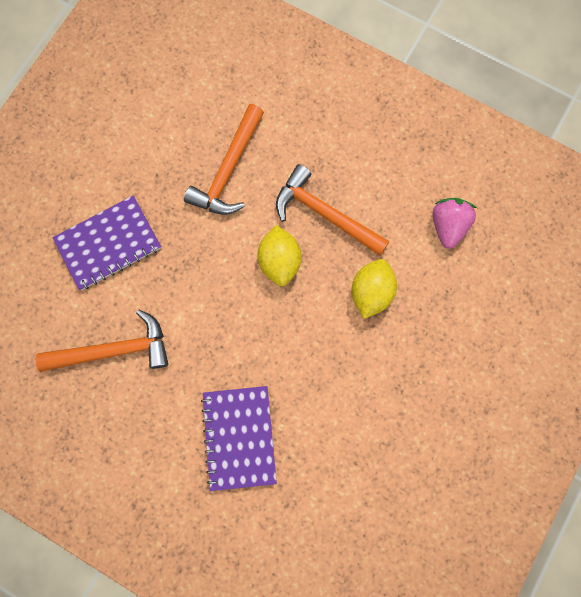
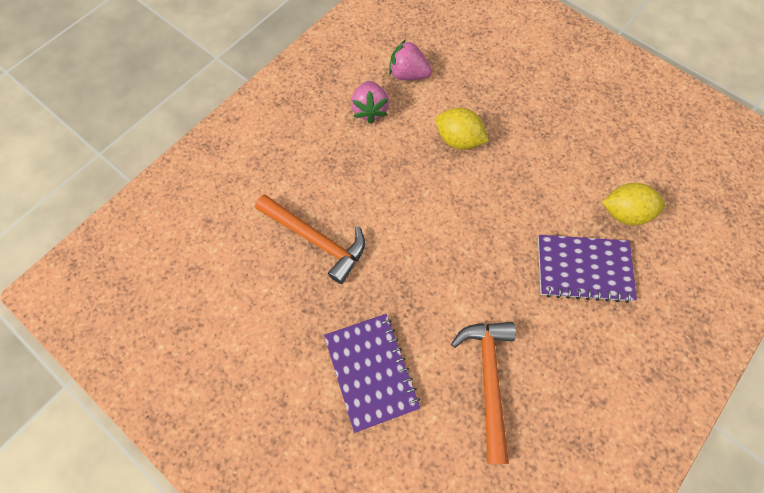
camera: 80 degrees left, 10 degrees down
(279, 261) = (418, 208): yellow lemon -> yellow lemon (624, 213)
(325, 214) = (379, 163): orange hammer -> none
(390, 193) = (370, 110): none -> pink strawberry

